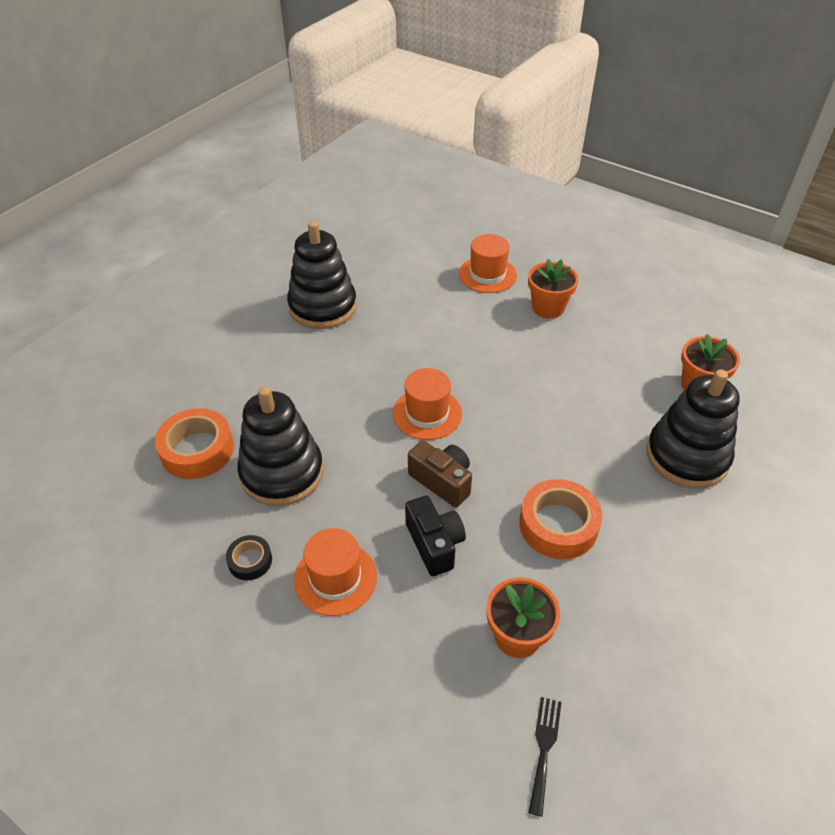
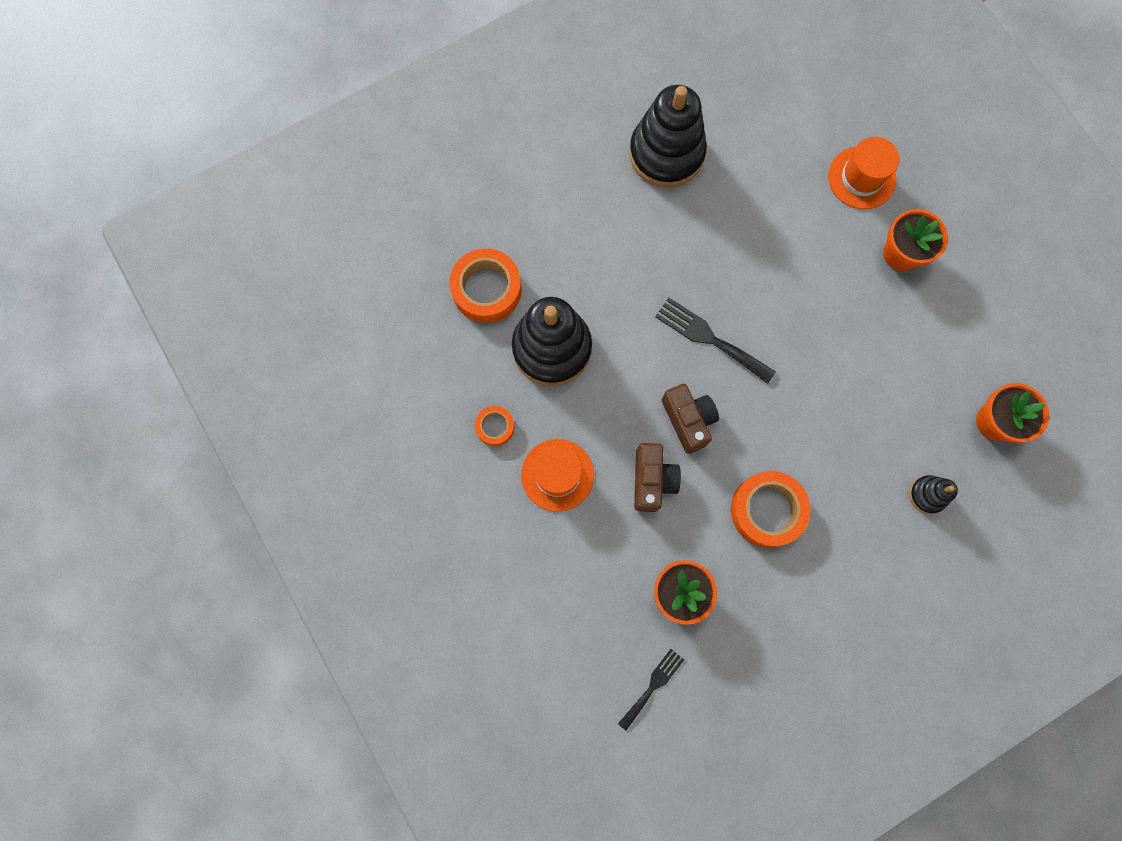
camera: 25 degrees right, 30 degrees up
(250, 561) = (495, 427): black tape -> orange tape
(427, 413) = (710, 338): orange hat -> black fork
(434, 544) = (652, 480): black camera -> brown camera
(687, 456) = (927, 495): black stacking toy -> black stacking toy, size x0.46

